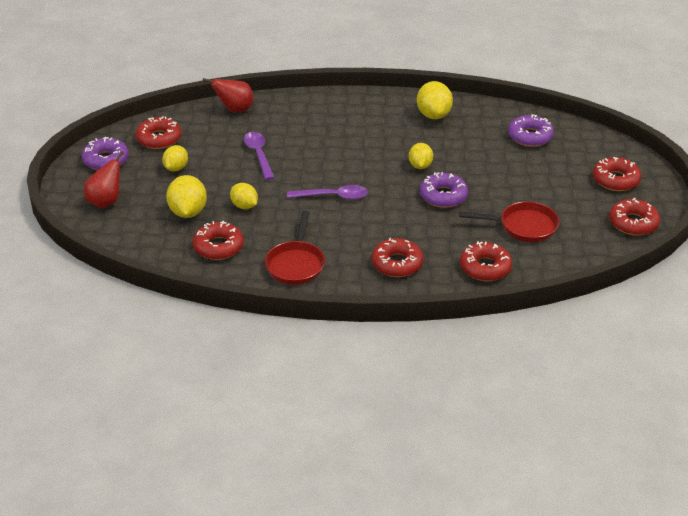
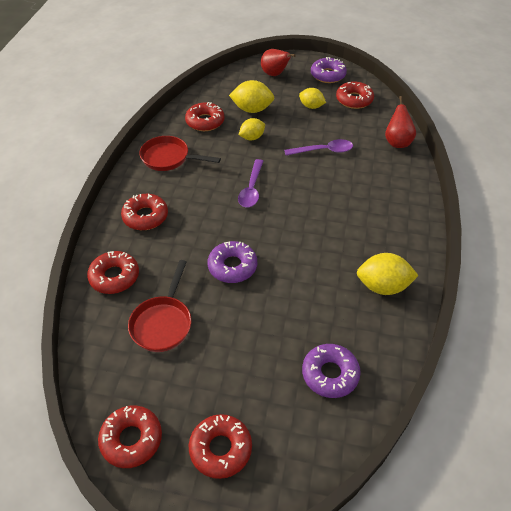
camera: 100 degrees right, 10 degrees up
(420, 166) = (287, 257): yellow lemon -> none

